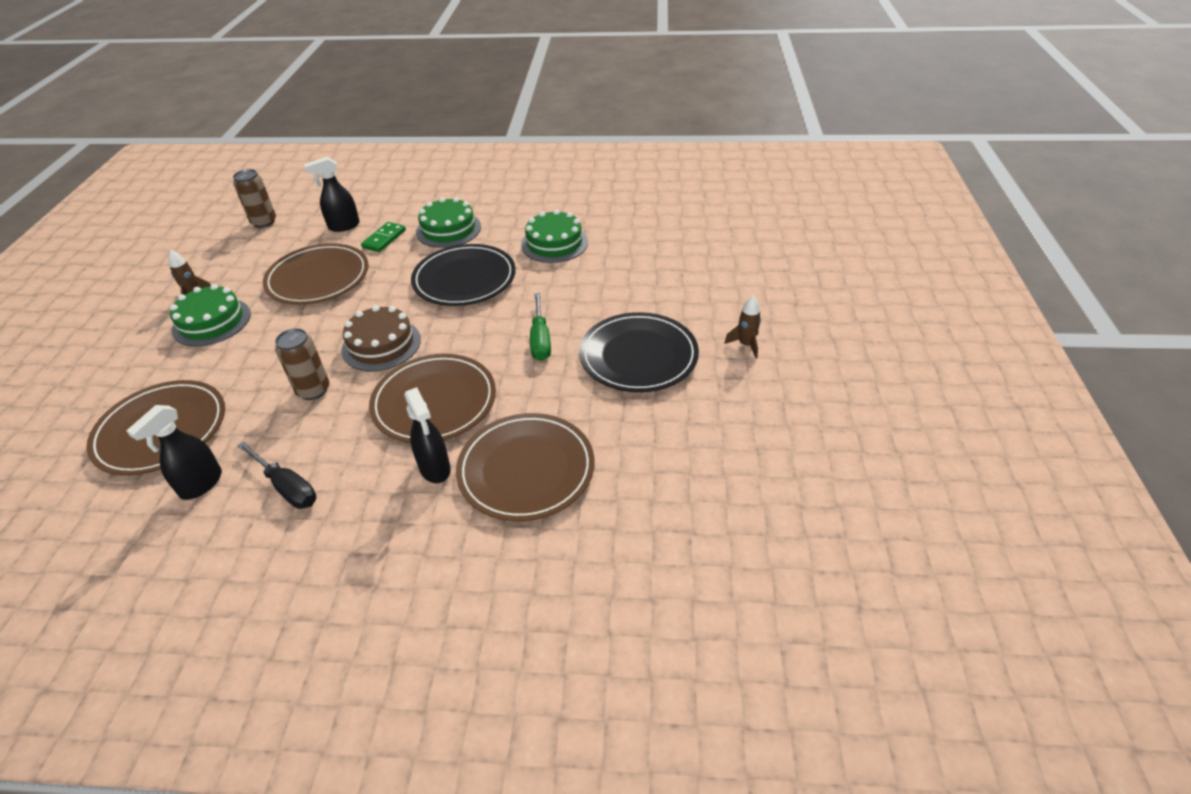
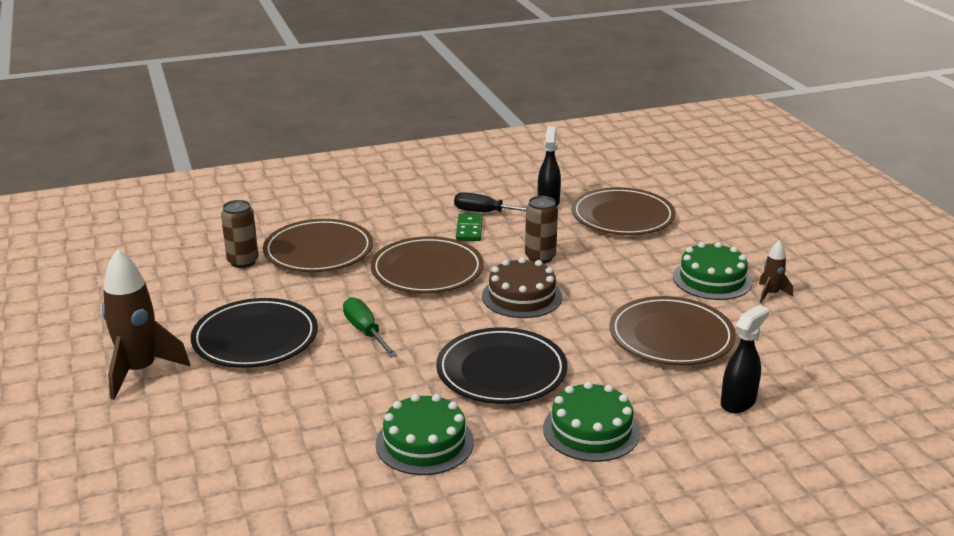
camera: 155 degrees right, 15 degrees down
(264, 222) = (850, 384): brown can -> brown can (243, 261)
(384, 239) = (660, 397): green domino -> green domino (469, 229)
(435, 469) = (389, 239): black spray bottle -> none
(746, 345) = (140, 371): brown rocket -> brown rocket, size x2.04

